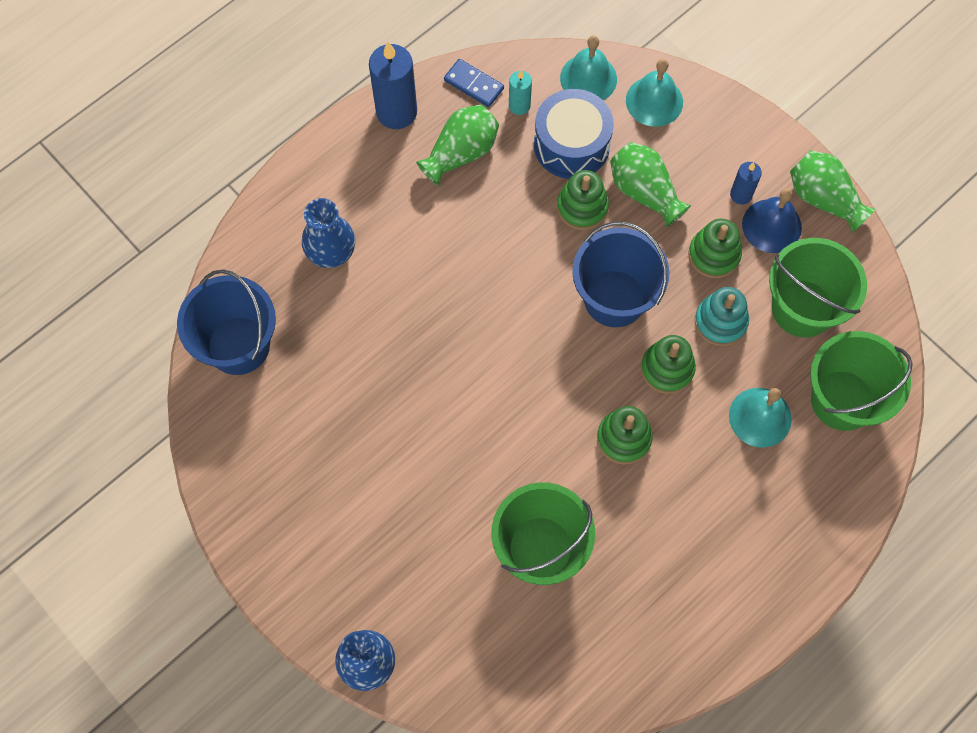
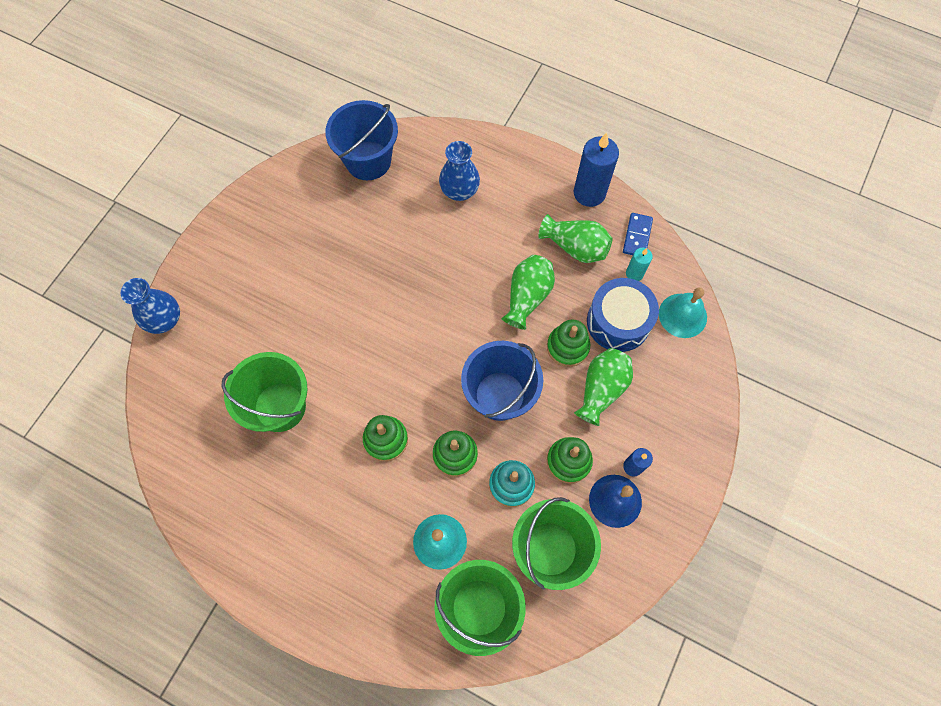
camera: 70 degrees right, 0 degrees up
(654, 101) = (686, 371): turquoise bell -> none
(823, 199) = (659, 538): green vase -> green vase (527, 297)

